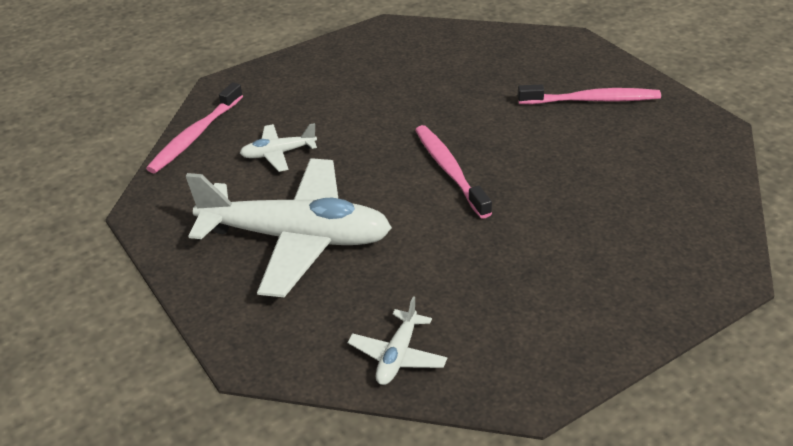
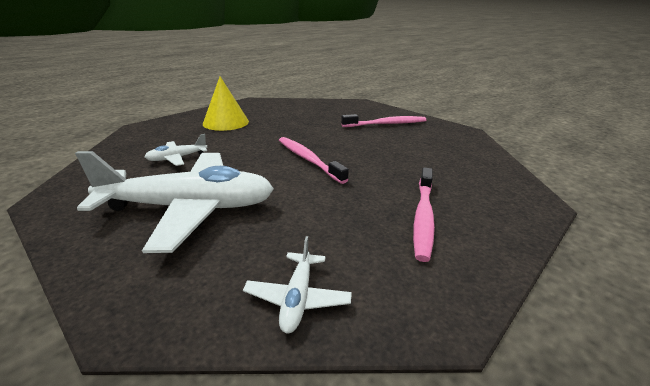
camera: 15 degrees left, 10 degrees down
(195, 136) = (111, 152): pink toothbrush -> pink toothbrush (423, 217)
(343, 81) = (226, 122): none -> yellow cone

